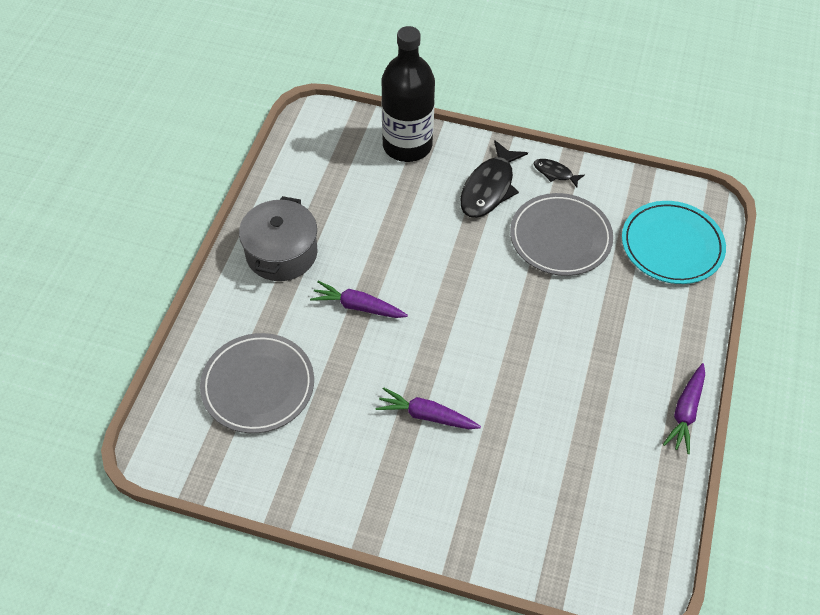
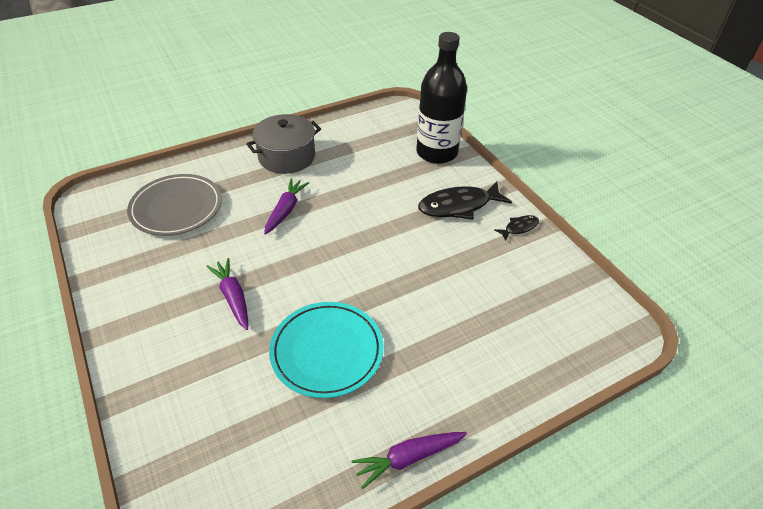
camera: 45 degrees right, 10 degrees down
(358, 306) = (285, 210): purple carrot -> purple carrot turned 45 degrees clockwise
(555, 173) = (519, 228): black fish -> black fish turned 75 degrees clockwise
(560, 238) = (470, 266): grey plate -> none
(671, 246) = (555, 334): turquoise plate -> turquoise plate (327, 351)

